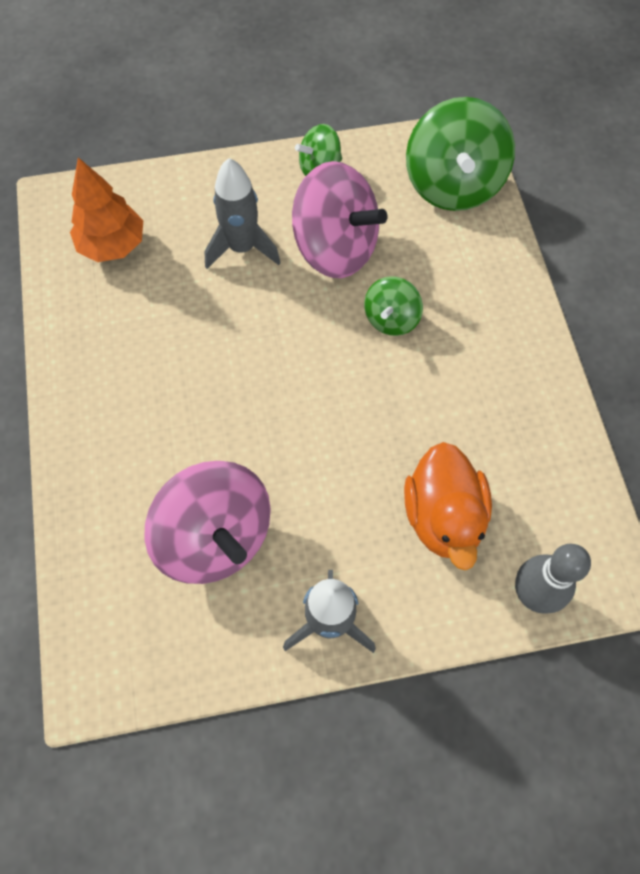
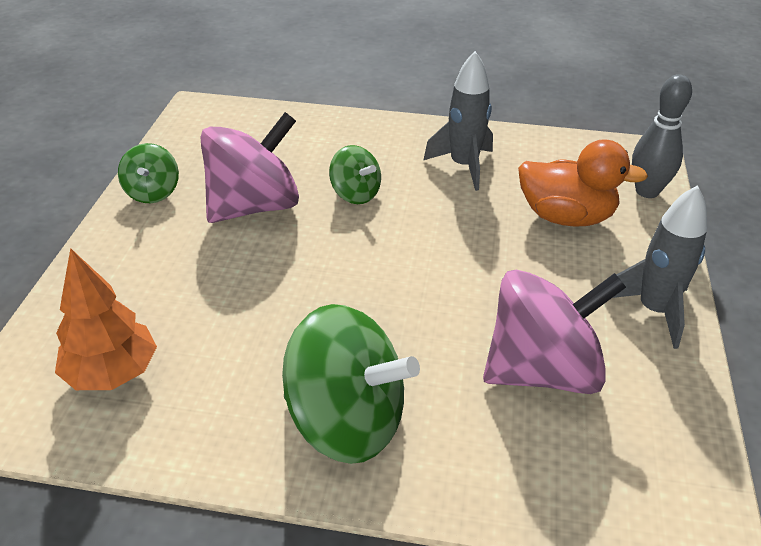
camera: 70 degrees left, 25 degrees down
(242, 248) = (204, 267): grey rocket -> grey rocket (463, 166)
(453, 185) = (241, 126): green spinning top -> green spinning top (346, 421)

